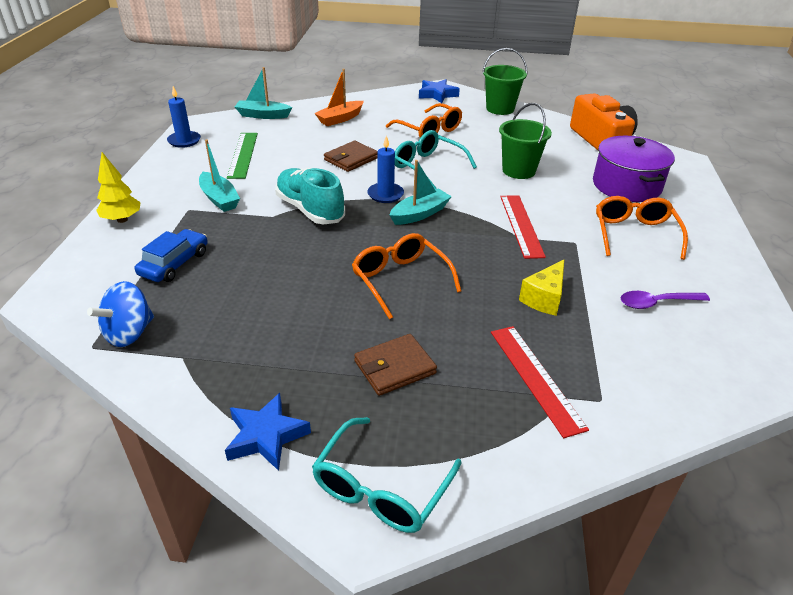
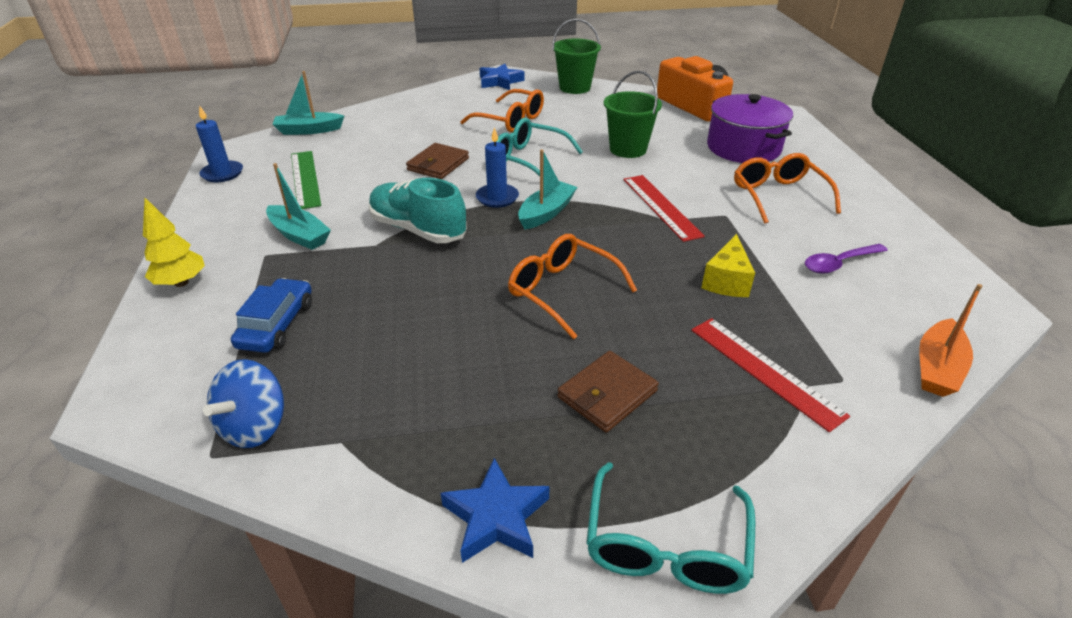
camera: 15 degrees left, 0 degrees up
(340, 119) = (403, 122): orange boat -> orange boat (937, 368)

